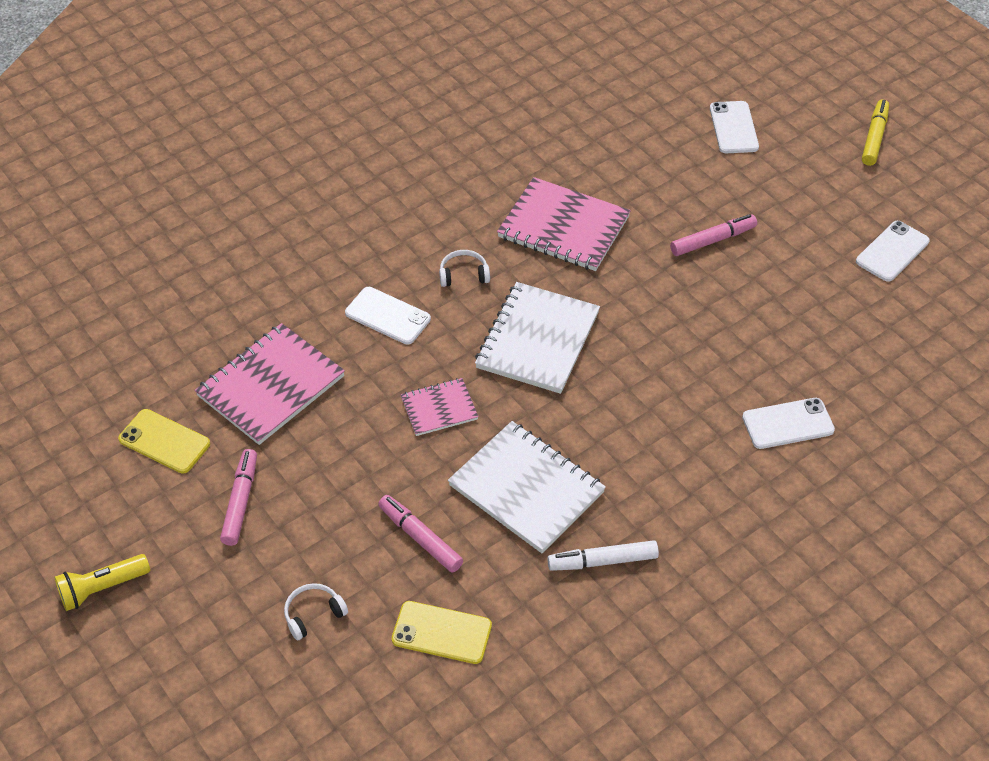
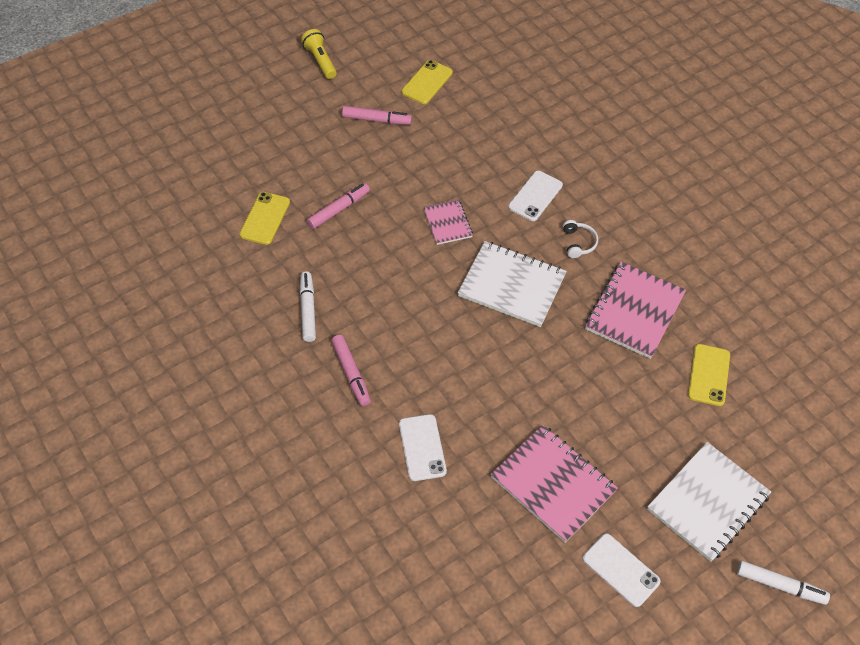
camera: 90 degrees right, 5 degrees up
(271, 386) = (471, 133): pink notebook -> pink notebook (553, 484)
(313, 614) = (288, 155): white headphones -> none
(526, 489) = (373, 270): white notebook -> white notebook (708, 502)
(641, 170) = (708, 375): none -> yellow phone
(712, 240) = (626, 420): pink marker -> pink marker (351, 373)
(733, 128) = (776, 457): white phone -> none
(874, 138) = (780, 585): yellow marker -> white marker

